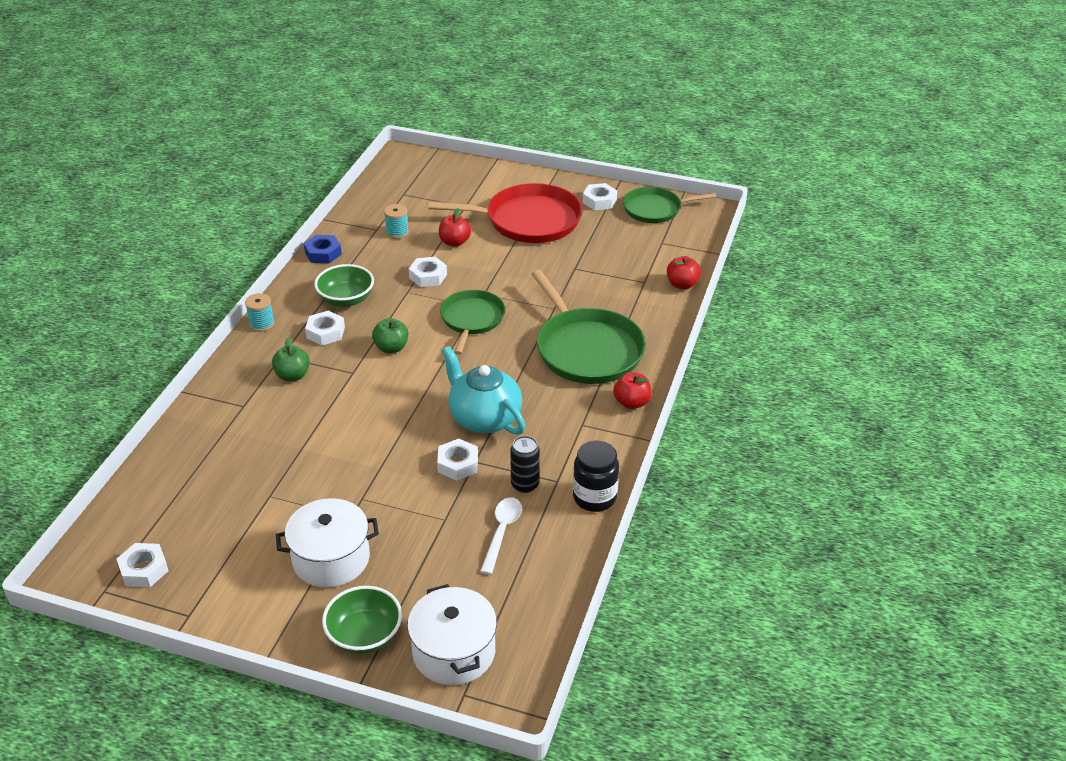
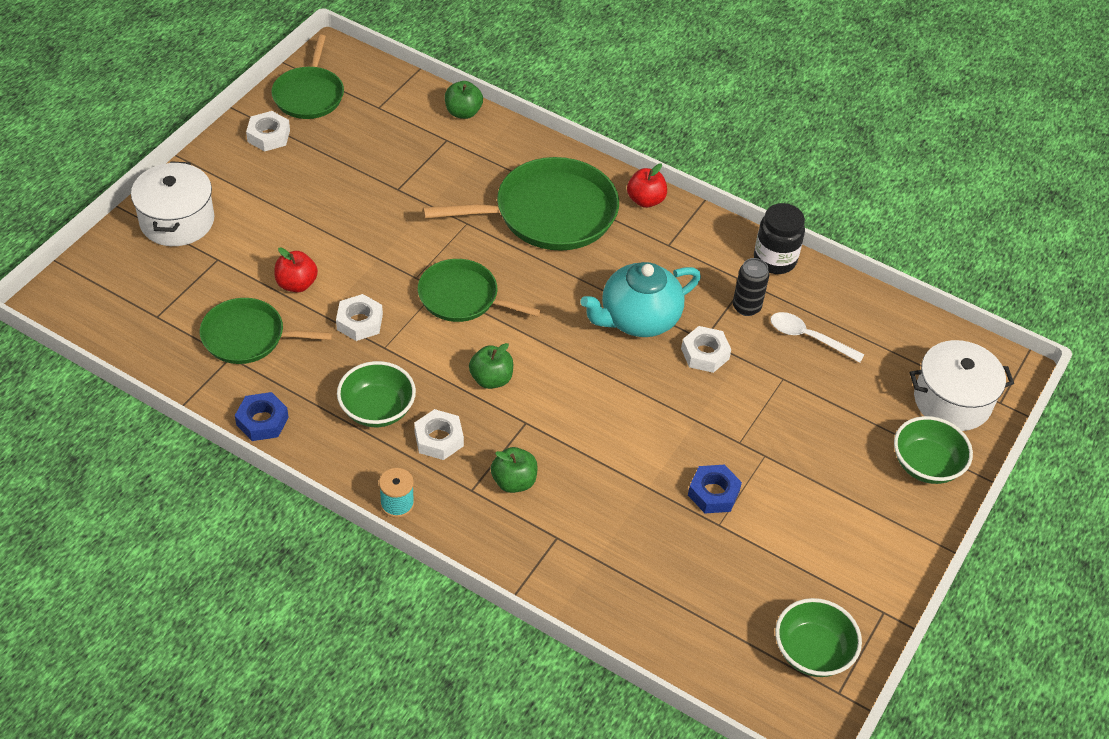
camera: 80 degrees left, 10 degrees up
(144, 569) = (812, 652): white nut -> green bowl
(302, 488) = (713, 493): none -> blue nut
(331, 558) = (822, 479): white pot -> white pot (177, 221)
(397, 232) = (248, 337): turquoise spool -> green pan
(528, 220) = (280, 207): red pan -> none
(682, 284) = (463, 112): red apple -> green apple

